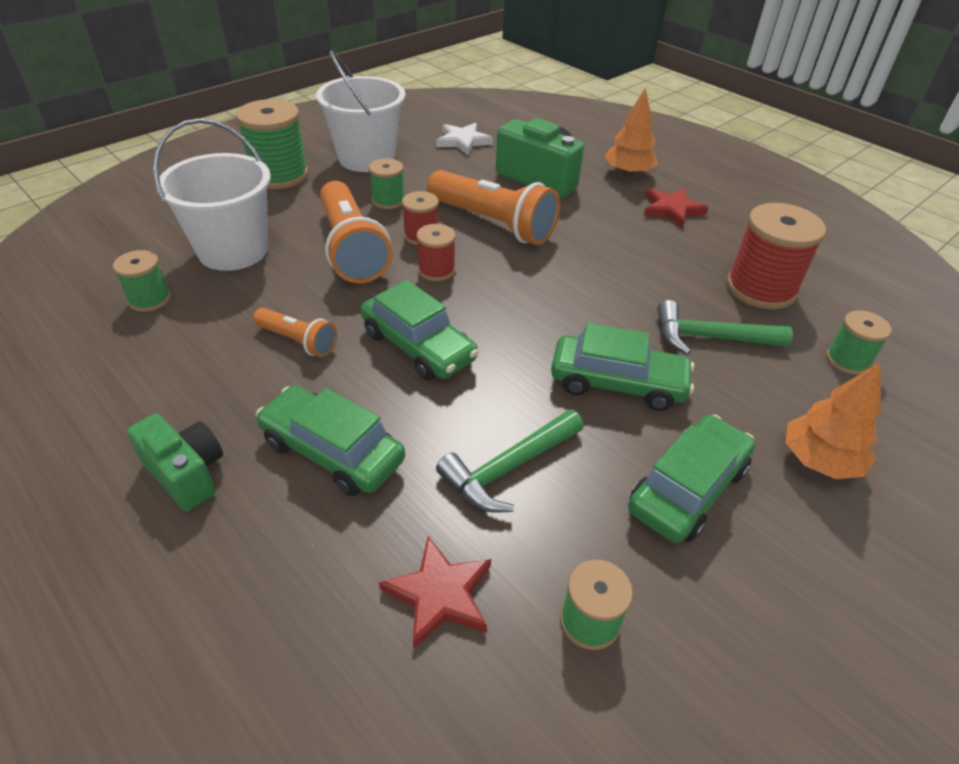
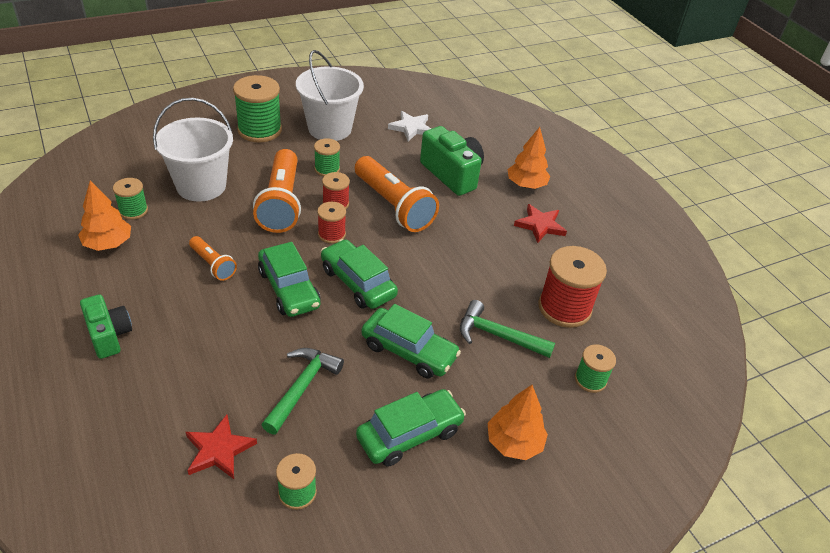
camera: 15 degrees right, 0 degrees up
(130, 349) = (108, 244): none -> orange tree
(332, 451) = (199, 345): green car -> green car (358, 282)
(509, 468) = (302, 387): green hammer -> green hammer turned 135 degrees clockwise

